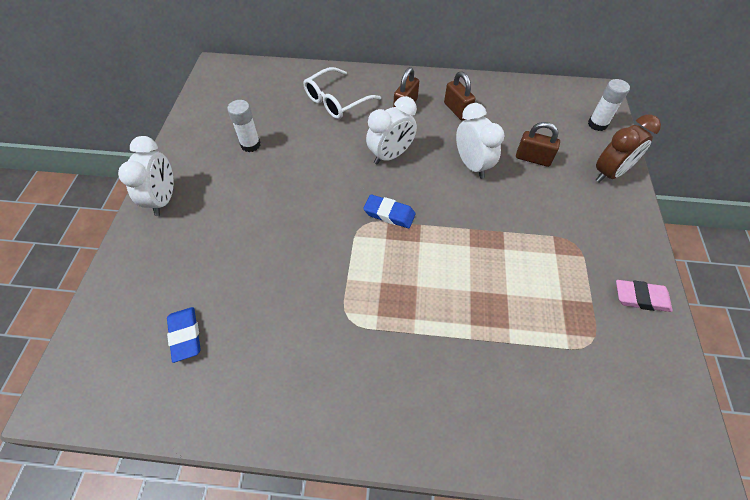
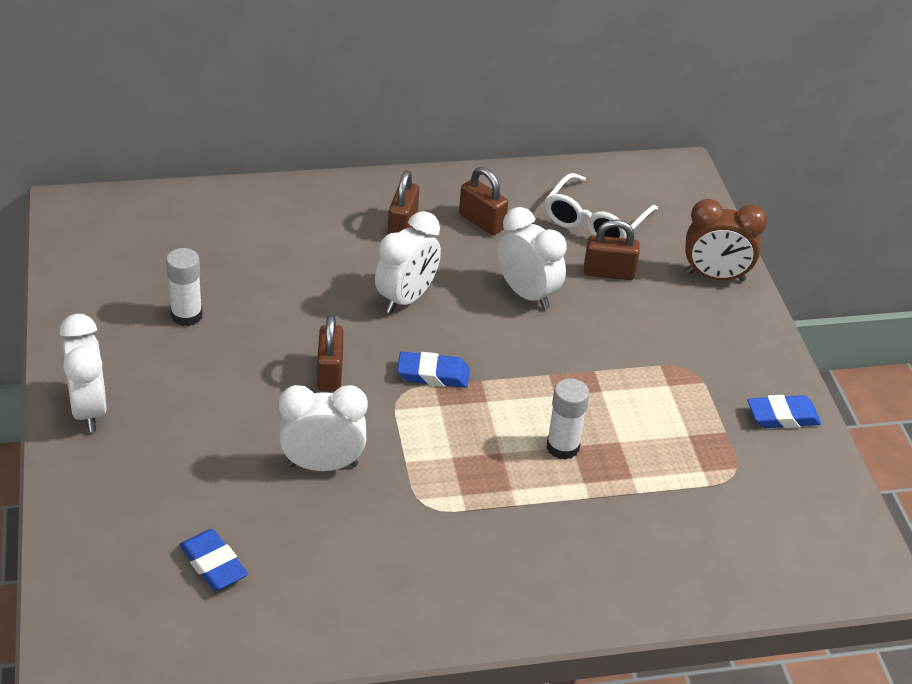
camera: 20 degrees left, 15 degrees down
(290, 270) = (322, 465): none -> white clock
(322, 201) = (330, 373): none -> brown padlock
(336, 101) = (293, 234): white glasses -> white glasses (594, 222)
(597, 124) = (685, 214): white glue stick -> white glue stick (562, 447)
(609, 173) = (715, 276): brown clock -> brown clock turned 60 degrees clockwise
(641, 298) = (782, 416): pink eraser -> blue eraser

